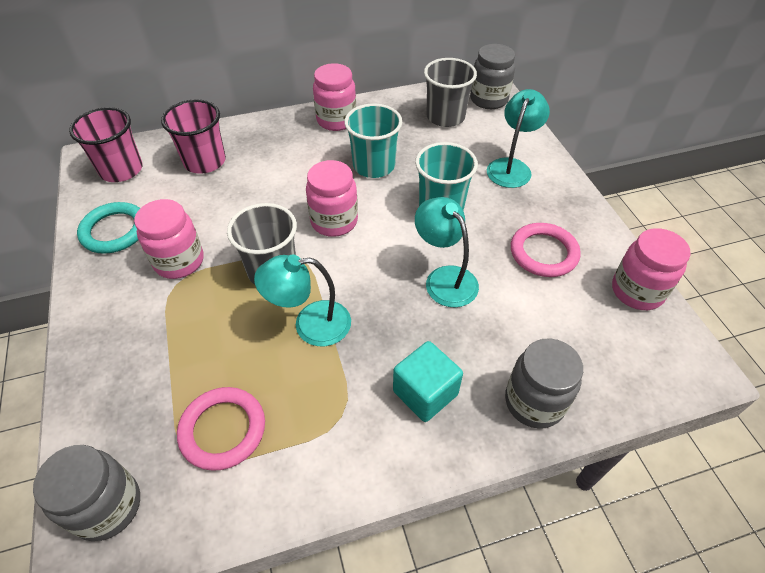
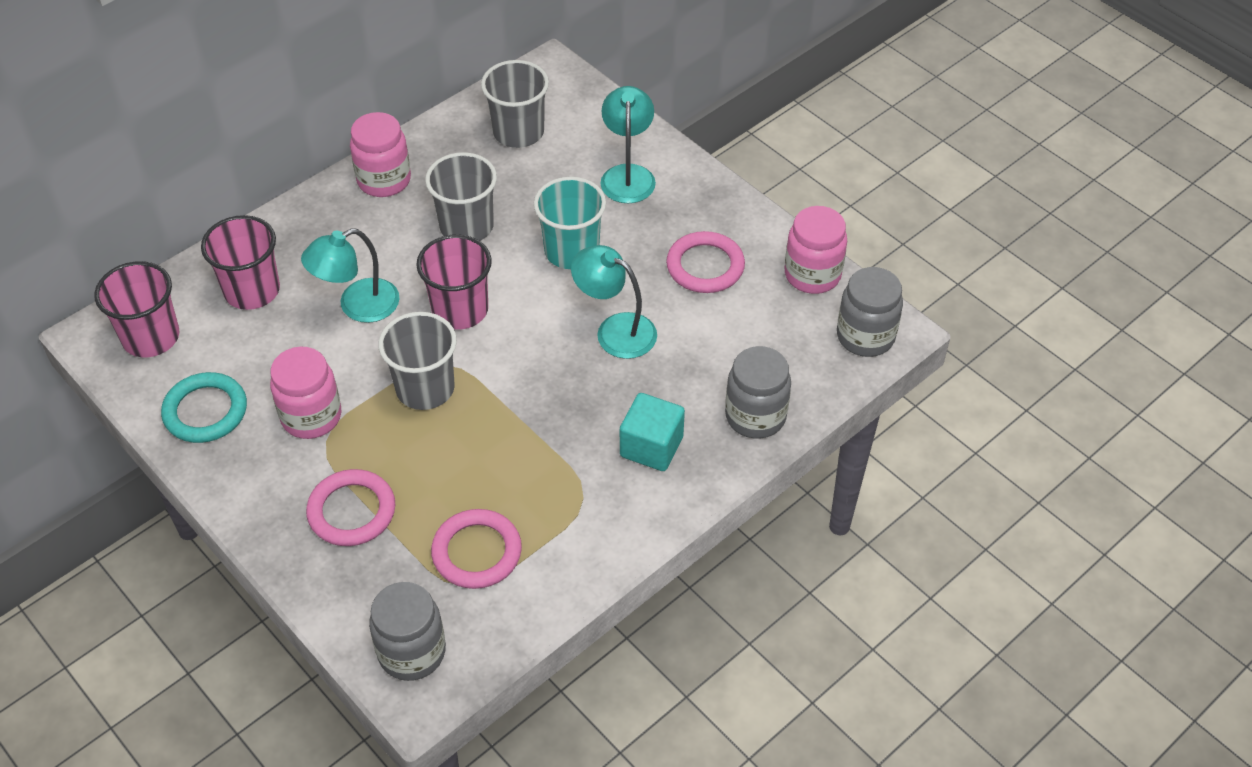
camera: 25 degrees left, 0 degrees up
(154, 349) = (352, 511): none -> pink ring
(310, 324) = (502, 427): turquoise lamp -> turquoise lamp (357, 306)
(334, 221) = (460, 310): pink jar -> pink cup
(374, 166) = (466, 226): turquoise cup -> grey cup
(488, 99) = (559, 90): grey jar -> grey jar (865, 336)

